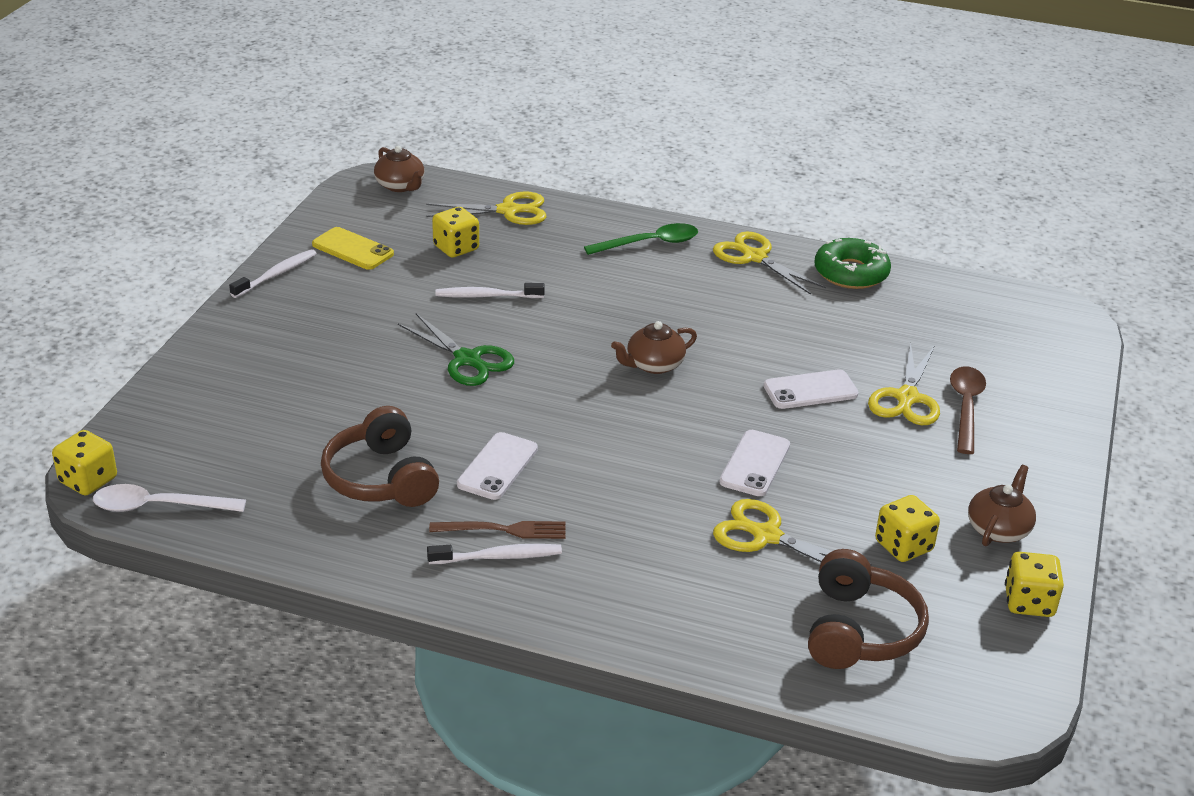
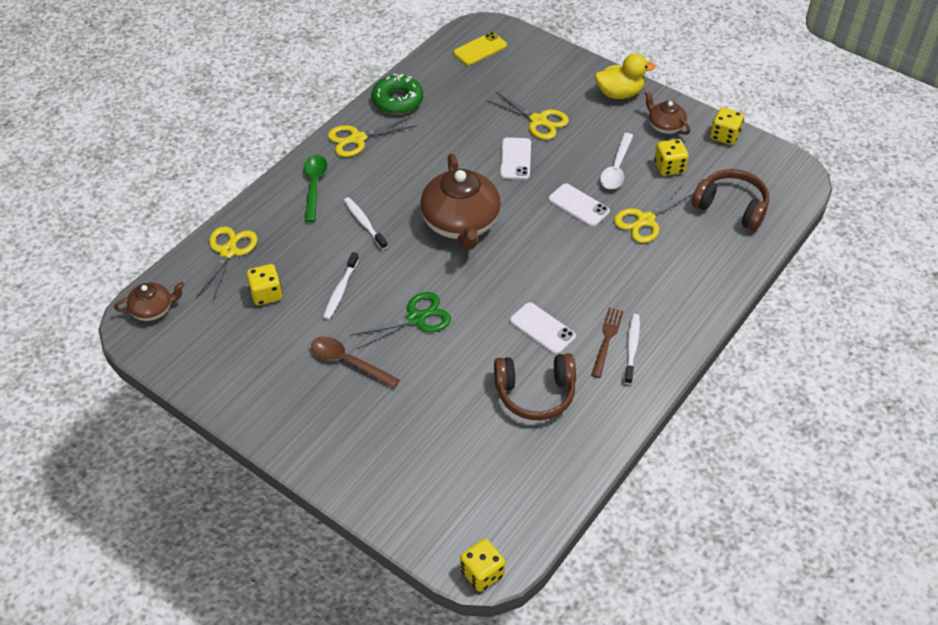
camera: 70 degrees left, 15 degrees up
(159, 506) = (527, 529): white spoon -> white spoon (616, 168)
(276, 274) = (249, 414): white toothbrush -> white toothbrush (364, 223)
(352, 249) = (236, 358): yellow phone -> yellow phone (480, 49)
(653, 365) = (461, 223): brown teapot -> brown teapot, size x1.97
(965, 408) = (556, 100): brown spoon -> brown spoon (348, 362)
(1035, 469) = (619, 93): none -> yellow duck

